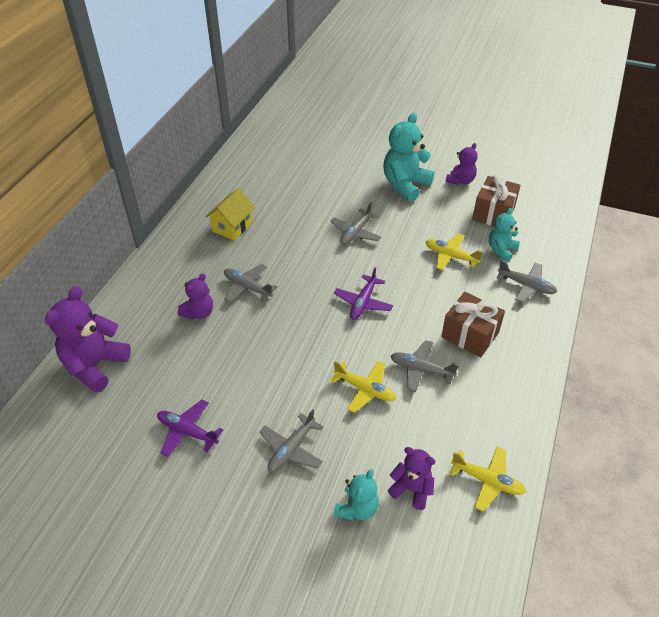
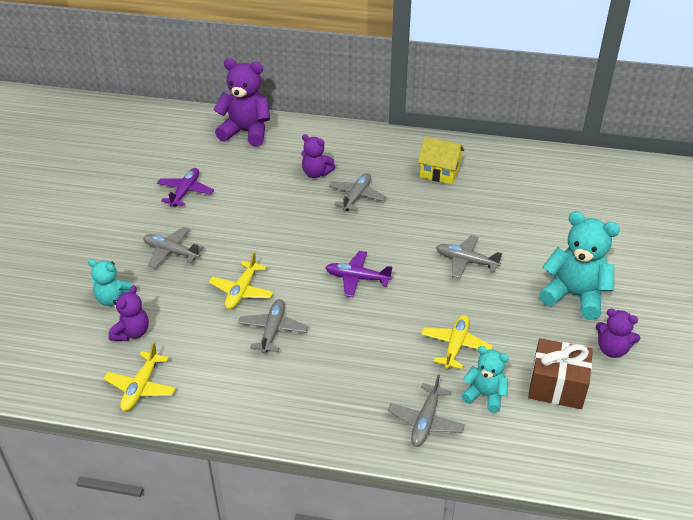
camera: 80 degrees right, 5 degrees down
(470, 335) = (329, 368): brown gift -> none

